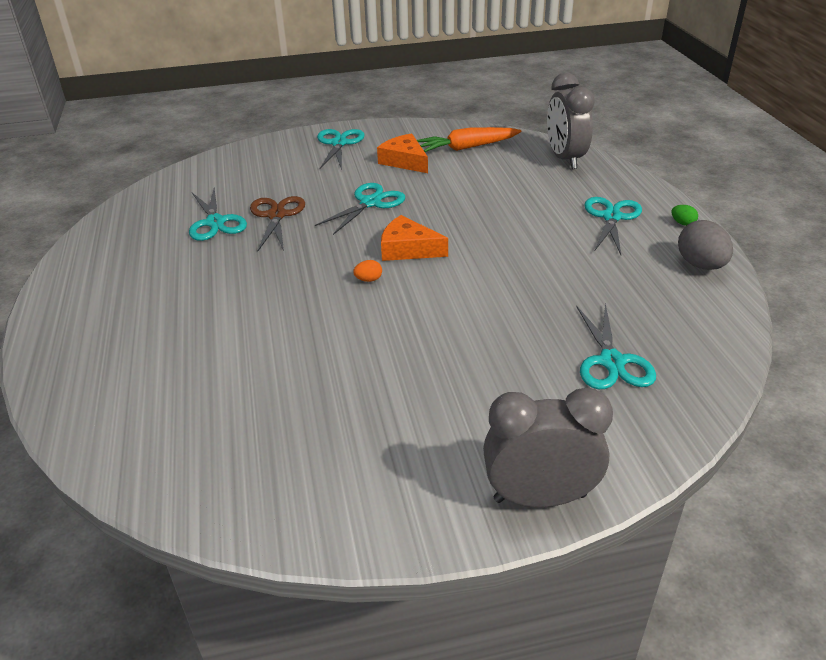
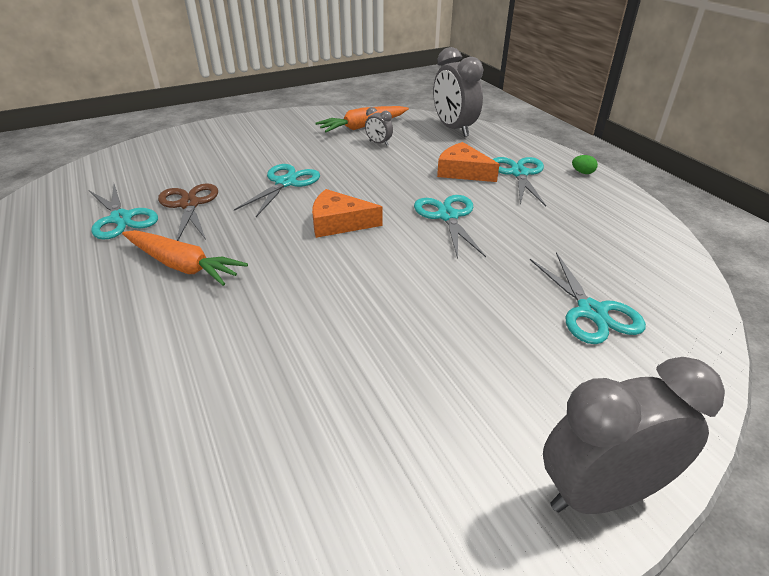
camera: 15 degrees left, 0 degrees up
(259, 272) = (182, 265): none -> orange carrot
(339, 143) = (238, 133): turquoise scissors -> turquoise scissors (448, 216)
(368, 280) = (308, 259): orange egg -> none
(404, 161) = (307, 143): orange cheese -> orange cheese (462, 171)
(477, 168) = (378, 143): none -> grey clock
(700, 265) = (618, 207): grey egg -> none

